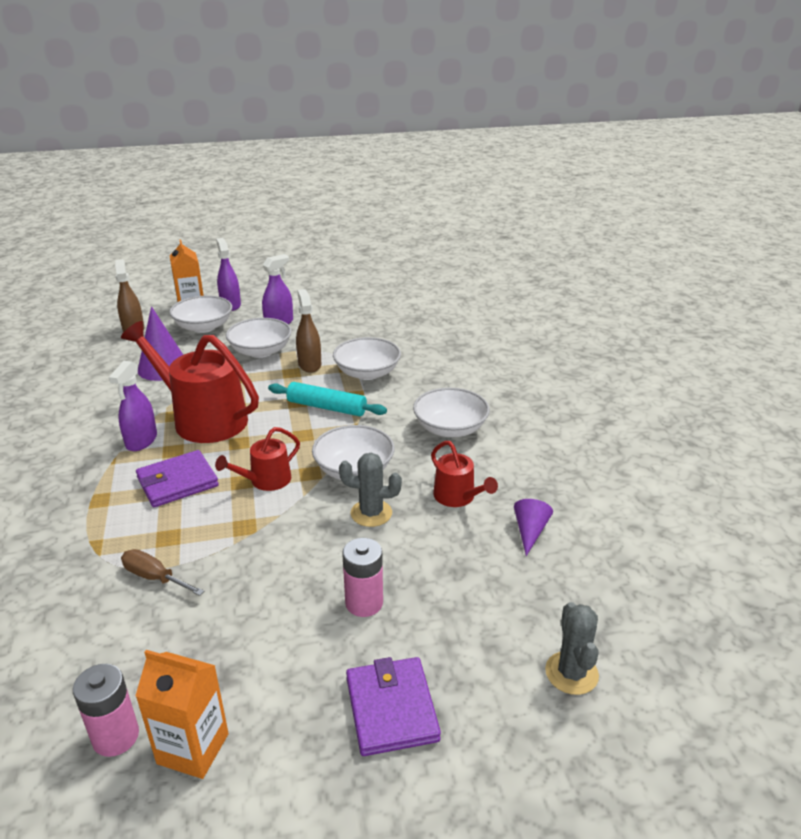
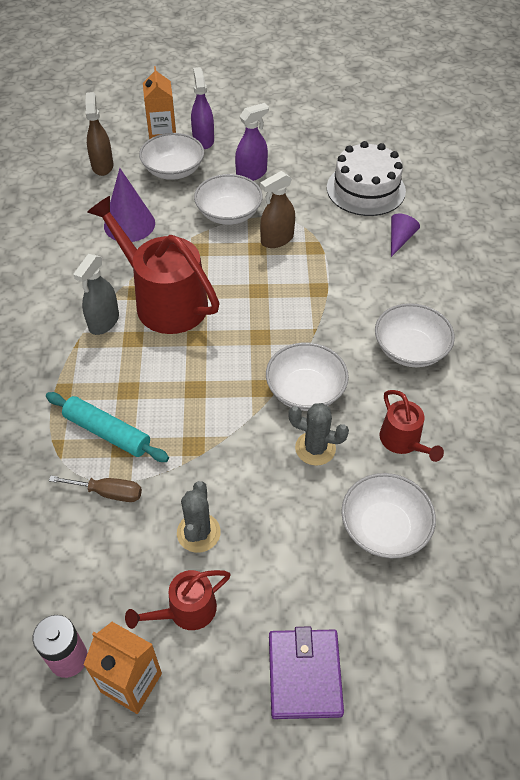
camera: 10 degrees right, 20 degrees up
(141, 441) = (104, 322): purple spray bottle -> grey spray bottle
(154, 577) = (108, 492): brown screwdriver -> brown screwdriver turned 150 degrees clockwise
(177, 482) = (135, 380): purple wallet -> none
(266, 480) = (218, 391): red watering can -> red watering can (186, 610)
(309, 364) = (277, 239): brown spray bottle -> brown spray bottle turned 120 degrees counterclockwise
(326, 407) = (288, 302): turquoise rolling pin -> turquoise rolling pin (107, 433)
(364, 603) = (295, 554): pink battery -> none
(367, 373) = (335, 259): white bowl -> white bowl (384, 527)
(387, 324) = (366, 189): none -> white cake
(530, 531) = (467, 496): purple cone -> purple cone (400, 239)
(571, 673) = (474, 667): grey cactus -> grey cactus (198, 532)

